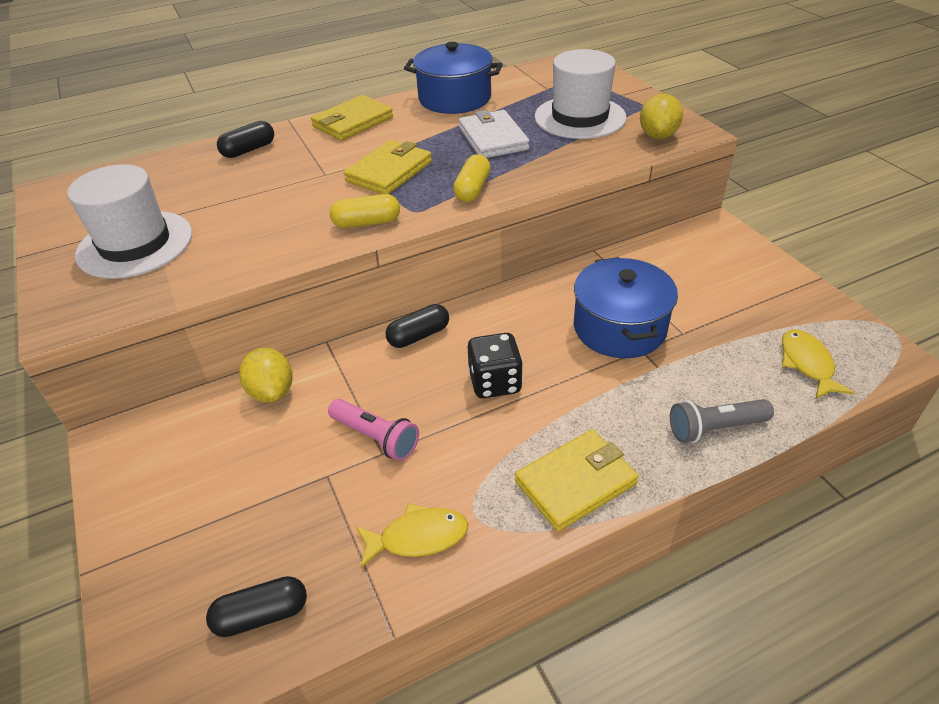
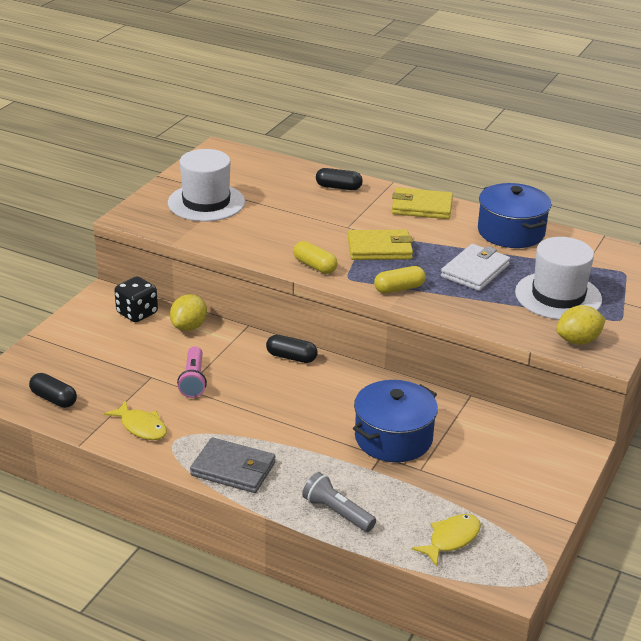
camera: 50 degrees right, 10 degrees down
(495, 382) = (282, 405): black dice -> black dice (137, 313)
(575, 482) = (233, 469): yellow wallet -> grey wallet

